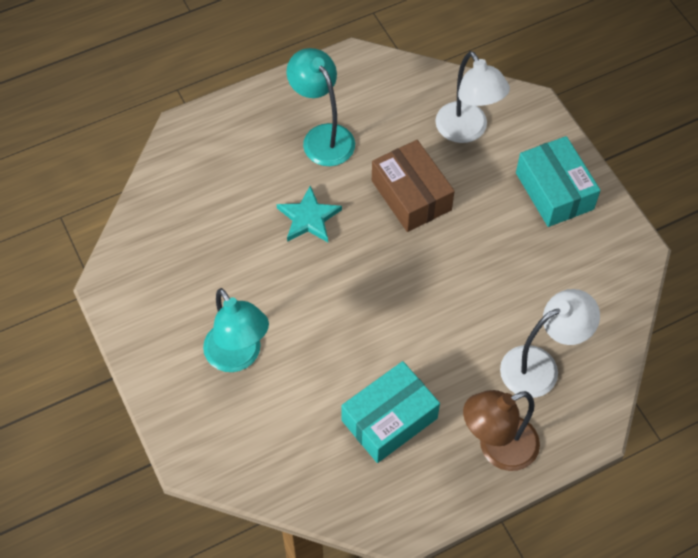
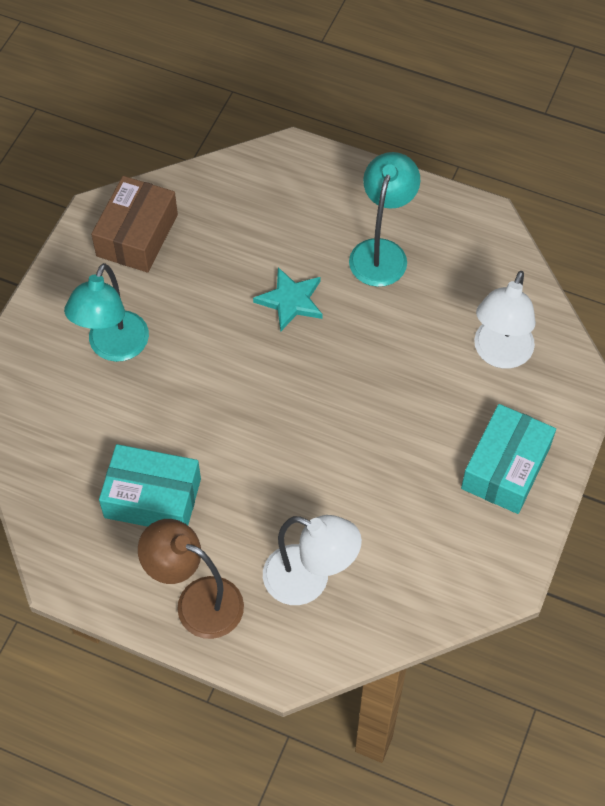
camera: 50 degrees right, 0 degrees up
(411, 195) = (388, 359): brown box -> brown box (137, 235)

